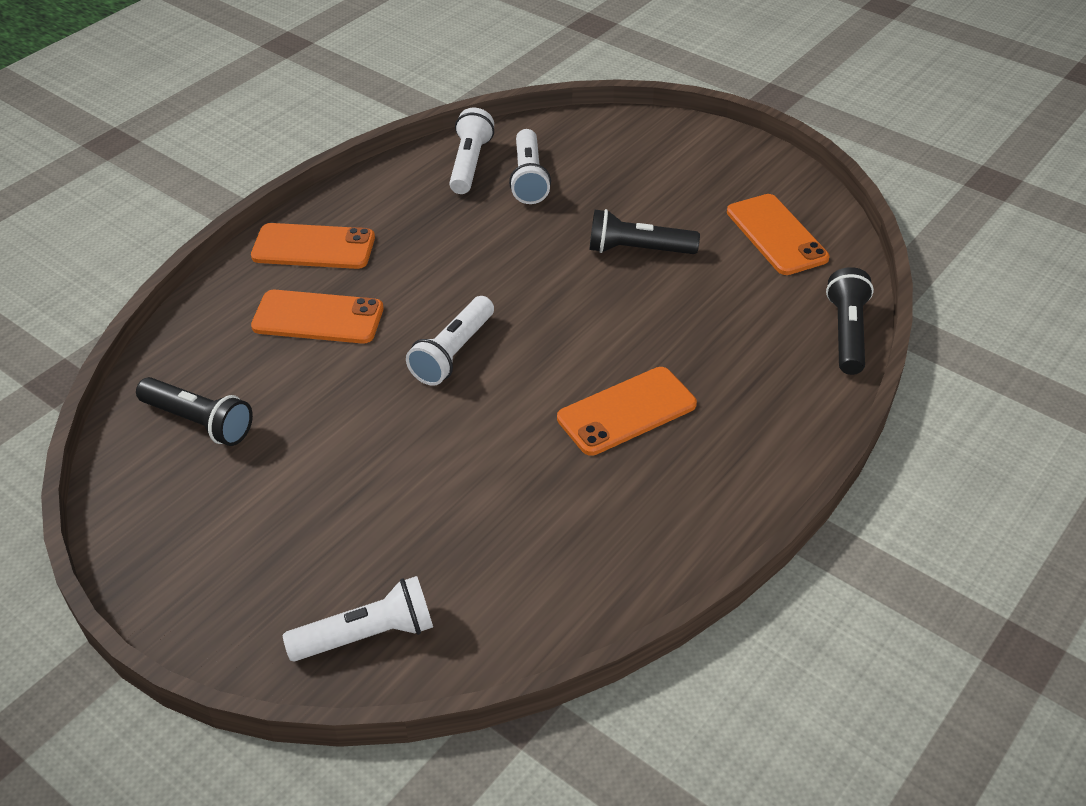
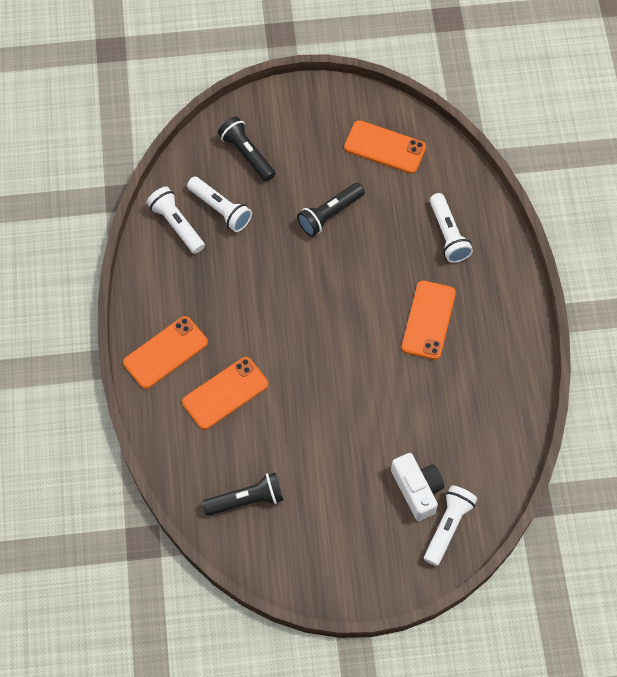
camera: 45 degrees left, 20 degrees up
(386, 564) = (417, 489): none -> white camera
(453, 353) = (315, 356): white flashlight -> white flashlight (448, 234)
(847, 333) = (476, 188): black flashlight -> black flashlight (247, 154)

